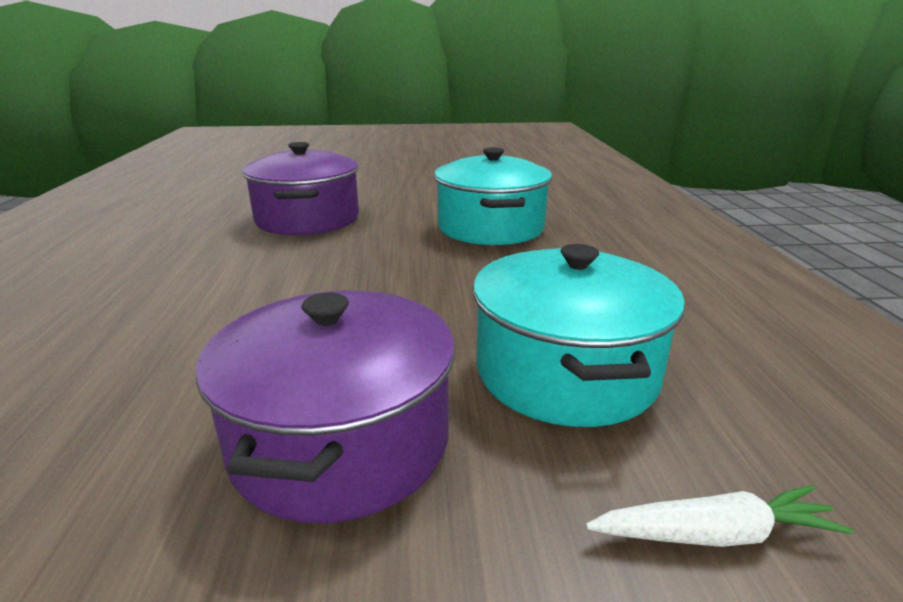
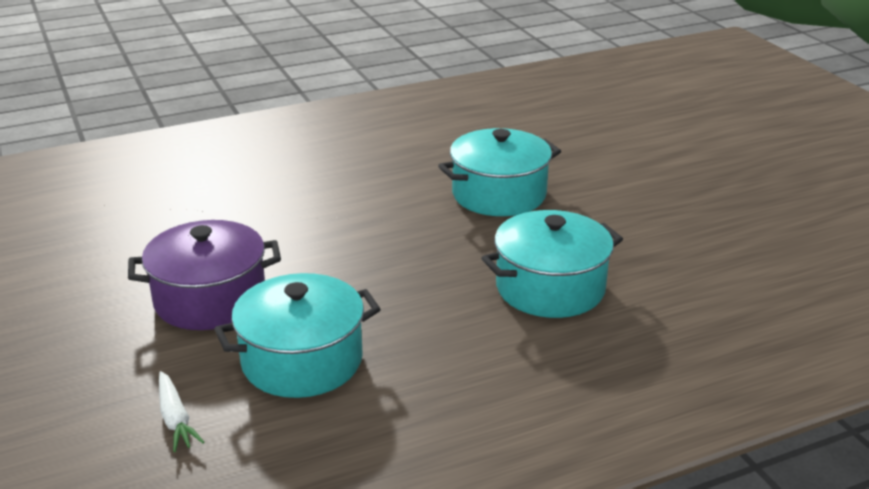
camera: 70 degrees right, 5 degrees up
(307, 219) = (499, 194): purple pot -> turquoise pot

